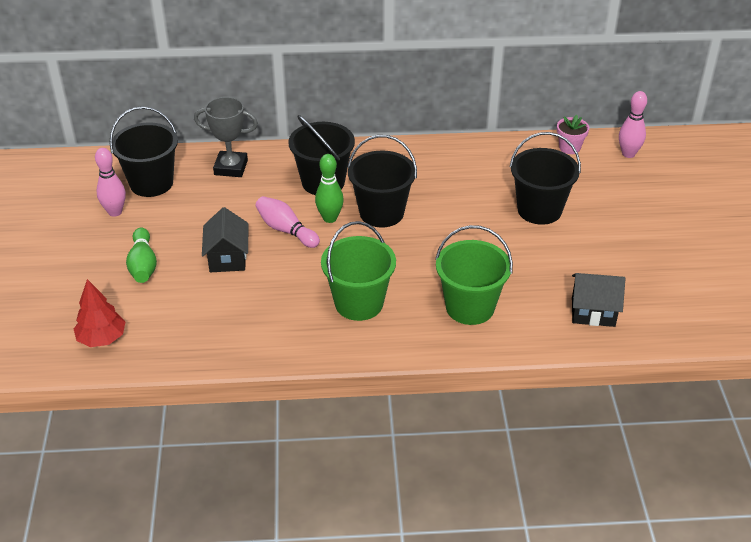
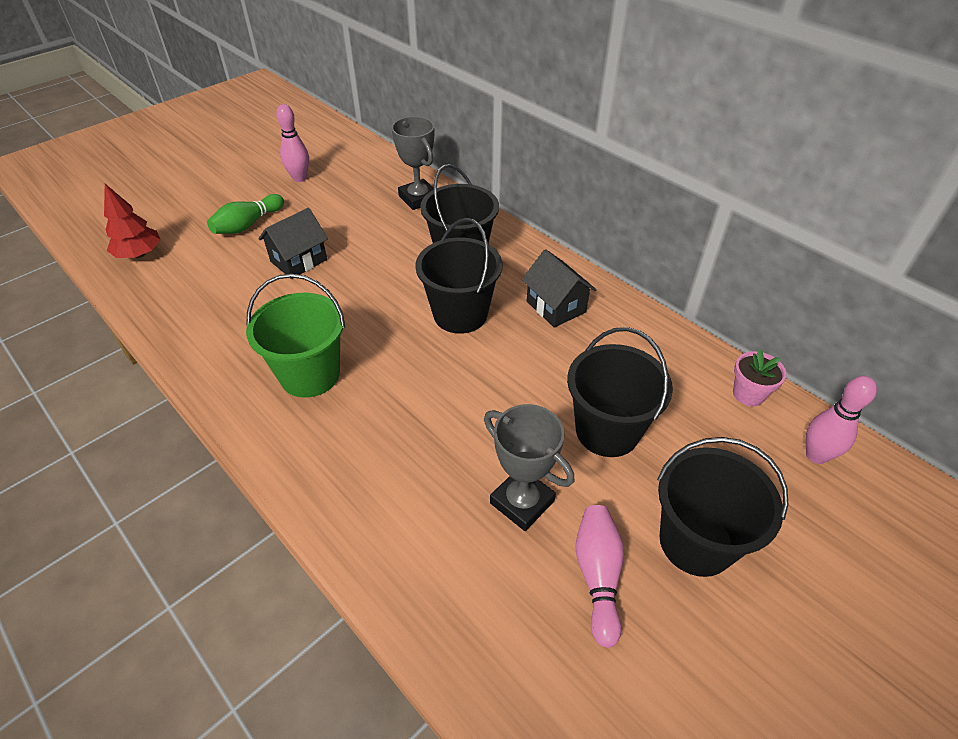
camera: 50 degrees right, 5 degrees up
(151, 183) = (353, 174): black bucket -> black bucket (696, 542)
(286, 230) = (370, 271): pink bowling pin -> pink bowling pin (598, 576)
(330, 218) = (415, 287): green bowling pin -> none
(470, 307) = (380, 465): green bucket -> none
(553, 267) = (522, 502): none -> grey trophy
(593, 312) = (480, 595): black house -> black house (556, 307)

